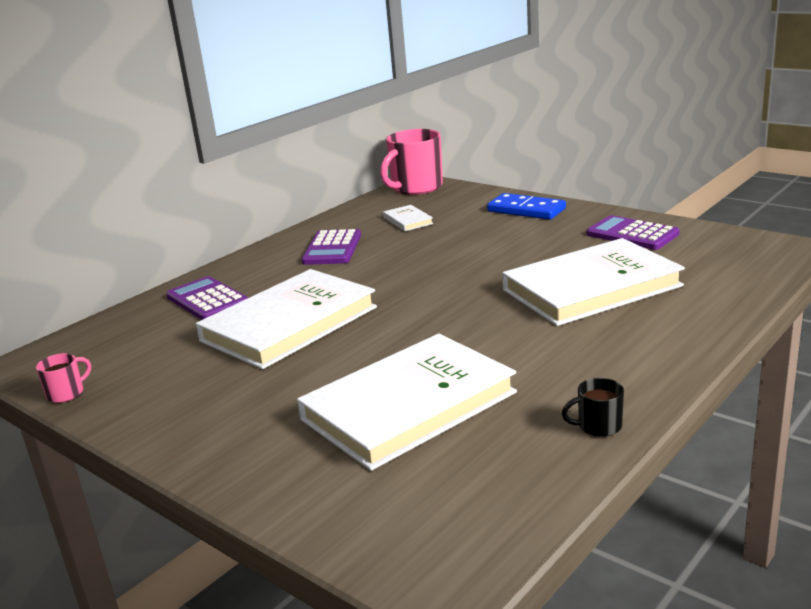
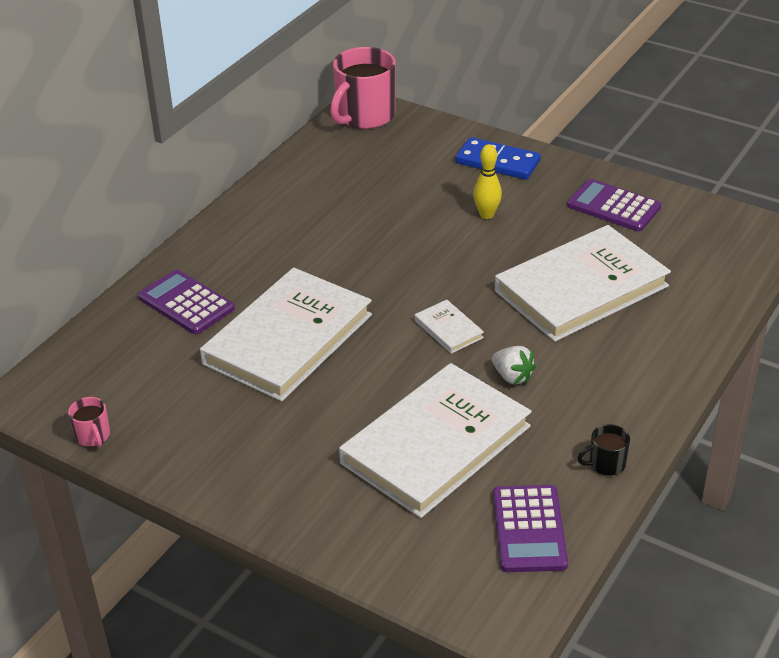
camera: 10 degrees left, 15 degrees up
(66, 393) = (93, 436): pink mug -> pink mug turned 120 degrees clockwise
(332, 248) = (297, 222): purple calculator -> purple calculator (529, 529)
(408, 220) = (370, 176): white book -> white book (448, 329)
(506, 352) = (512, 376): none -> white strawberry
(508, 241) = (486, 215): none -> yellow bowling pin

